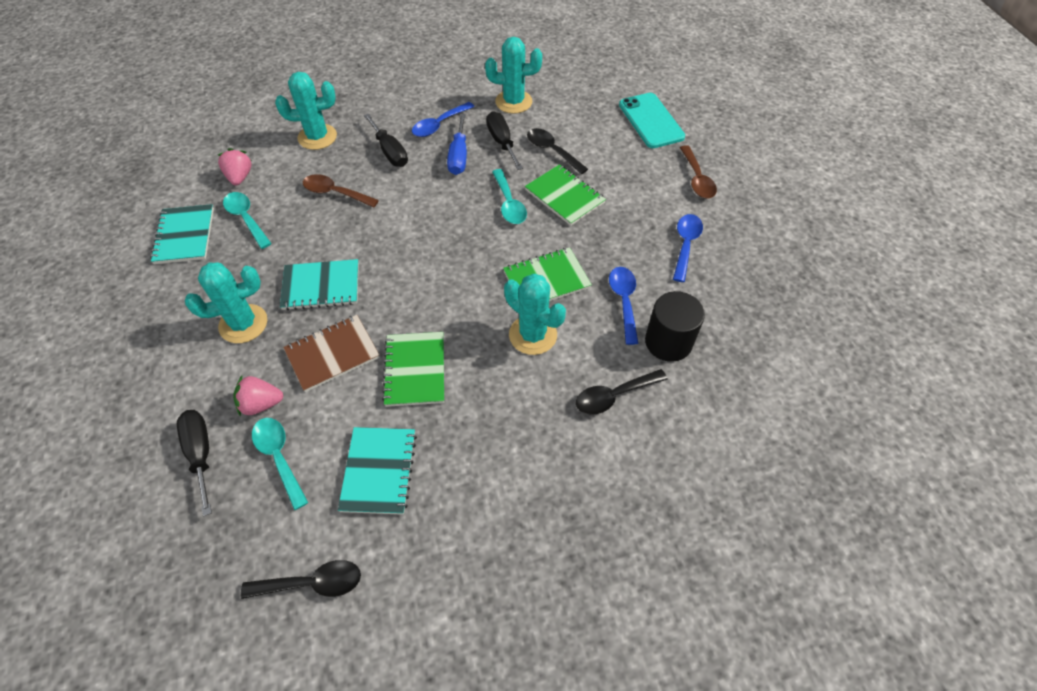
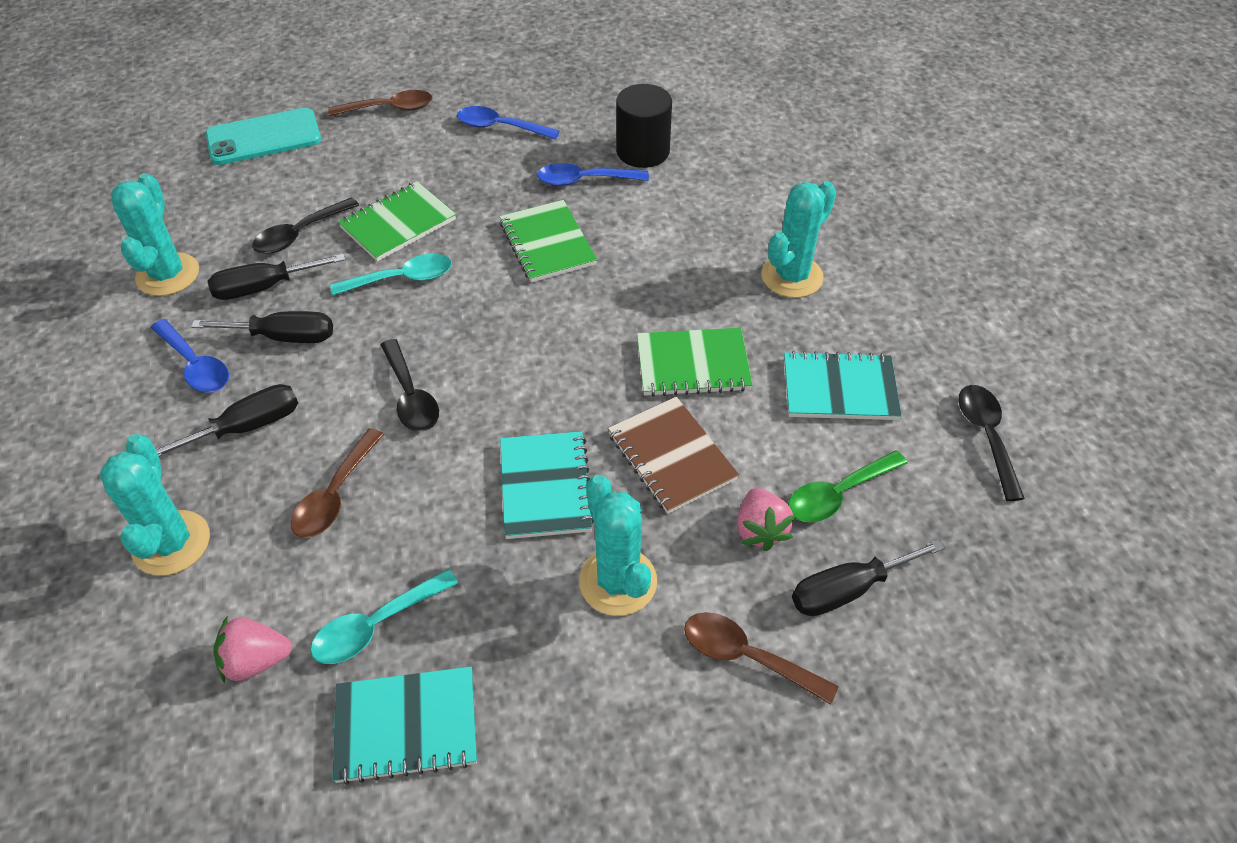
camera: 90 degrees left, 5 degrees down
(172, 389) = (746, 656): none -> brown spoon
(279, 457) = (838, 494): turquoise spoon -> green spoon
(459, 156) = (284, 337): blue screwdriver -> black screwdriver
(533, 335) = (635, 257): turquoise cactus -> turquoise cactus (792, 276)
(614, 396) = (716, 195): black spoon -> black spoon (411, 396)

